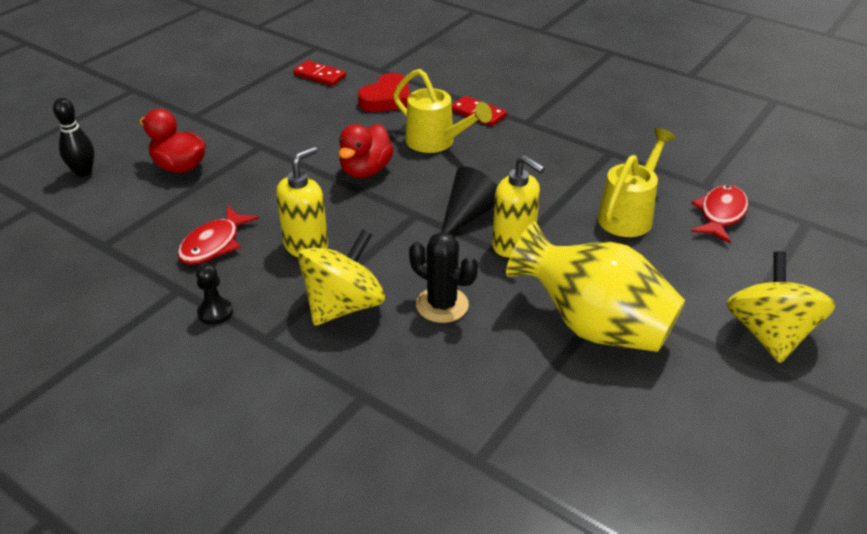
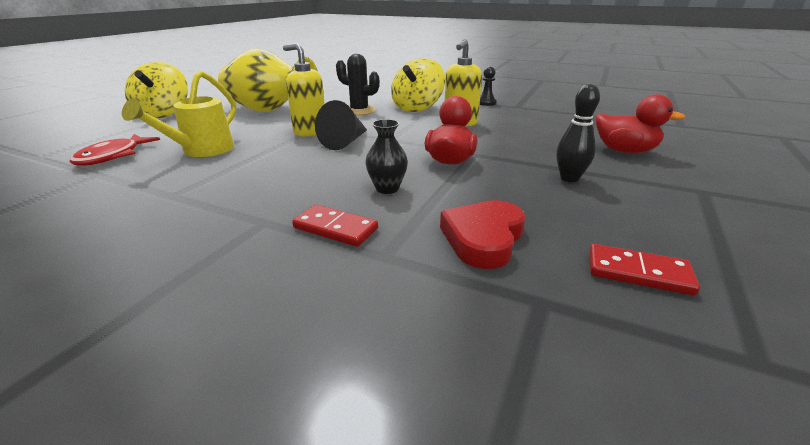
camera: 170 degrees right, 10 degrees down
(83, 172) = (695, 142): black bowling pin -> black bowling pin (569, 178)
(214, 244) = (523, 120): red fish -> none
(436, 142) = (387, 188): yellow watering can -> black vase

